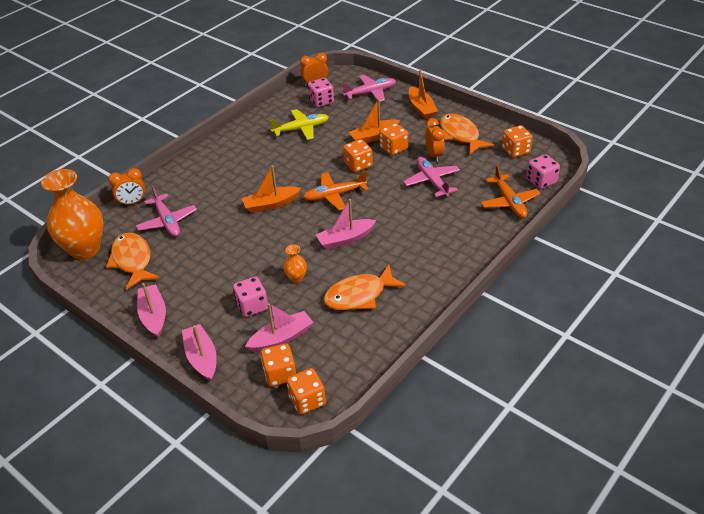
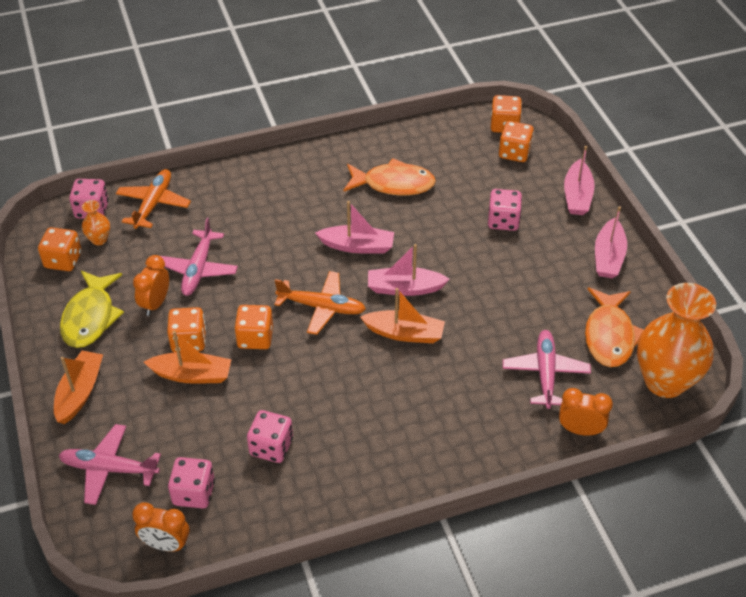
camera: 150 degrees left, 5 degrees up
(281, 338) = (494, 180): pink boat -> pink boat (404, 288)
(296, 278) = (440, 228): orange vase -> orange vase (99, 239)
(301, 129) = (271, 447): yellow plane -> pink dice
(460, 135) = (90, 317): orange fish -> yellow fish

